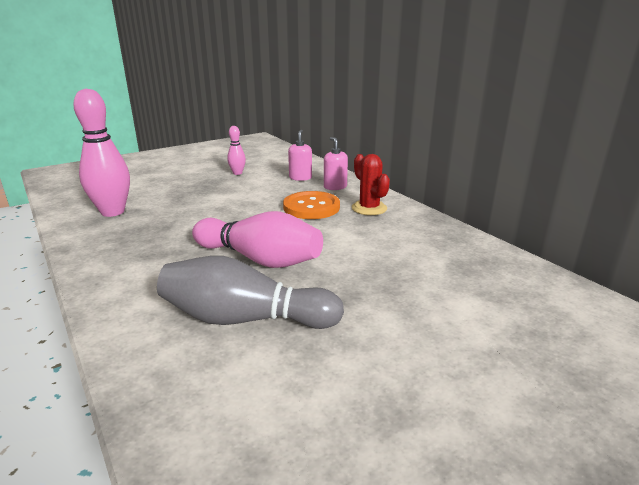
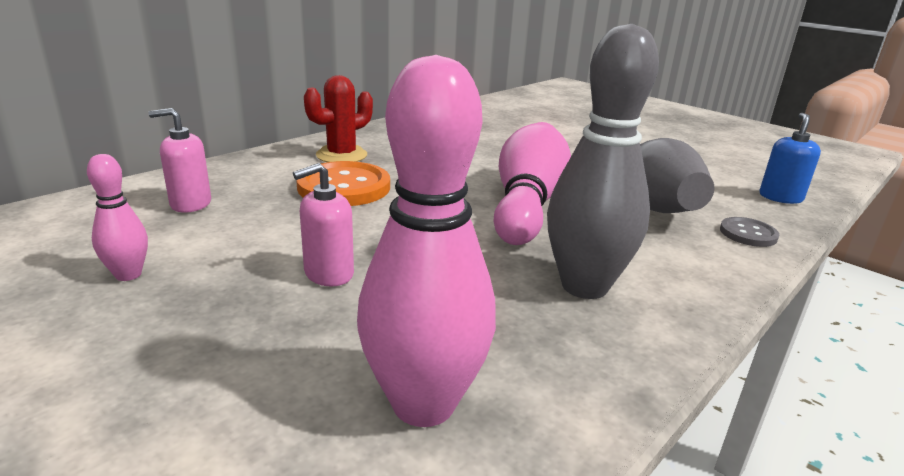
camera: 105 degrees left, 0 degrees up
(146, 353) = (748, 234): none -> grey button
(147, 256) = (584, 286): none -> grey bowling pin
(198, 434) = (780, 197): none -> blue soap dispenser
(335, 187) = (249, 176): pink soap dispenser -> pink soap dispenser (328, 274)

